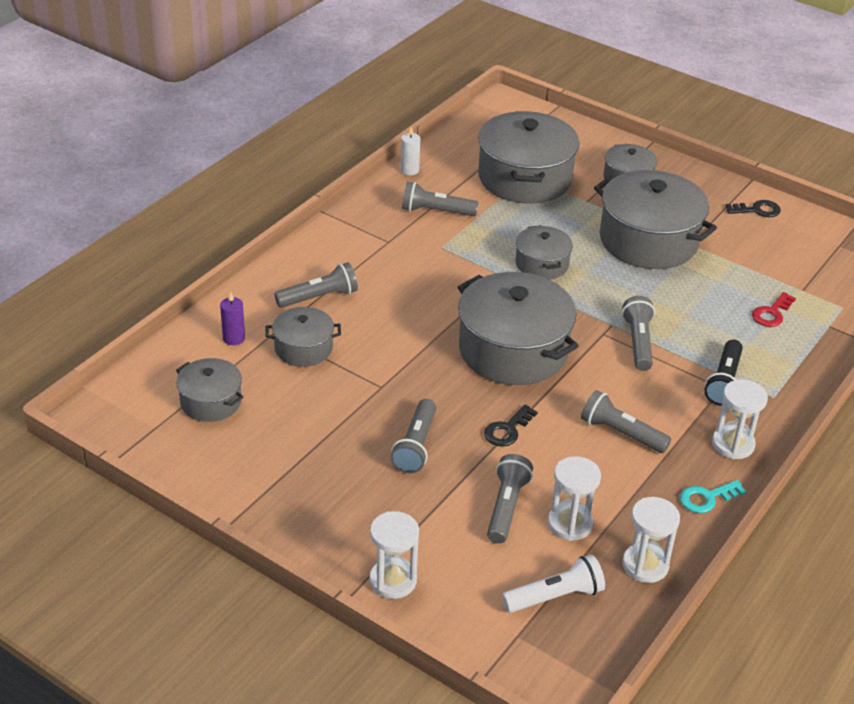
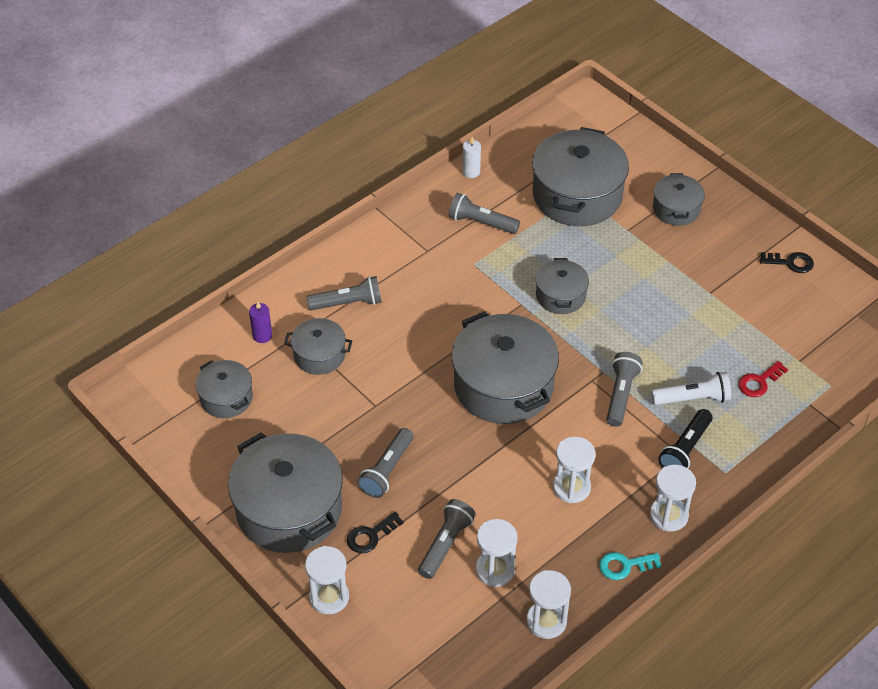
camera: 15 degrees right, 10 degrees up
(507, 430) = (471, 467): black key -> black key (370, 536)
(555, 596) = (459, 636): white flashlight -> white flashlight (692, 398)
(621, 433) = (571, 487): grey flashlight -> white hourglass
(648, 240) = (671, 283): grey pot -> grey pot (289, 509)

